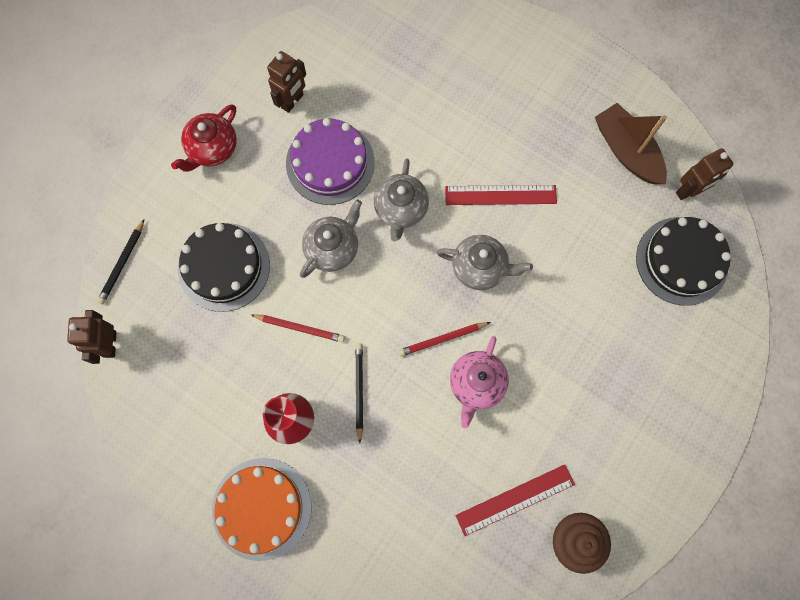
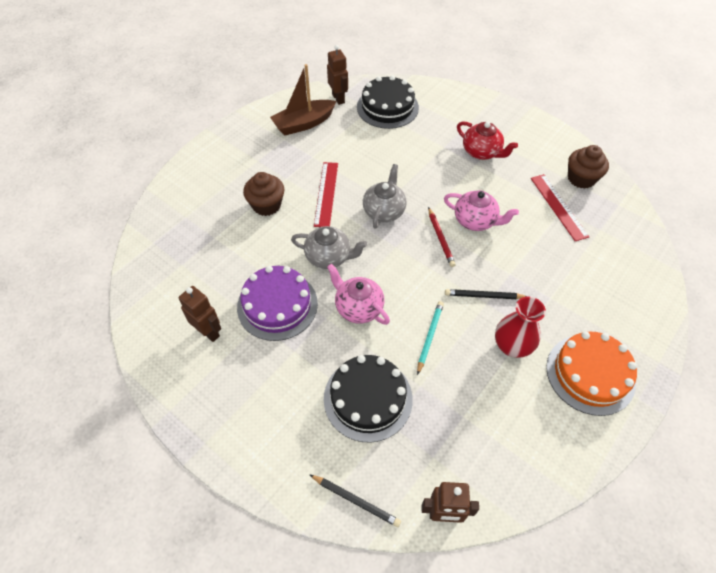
camera: 85 degrees left, 20 degrees down
(212, 149) = (242, 406): red teapot -> red teapot (482, 152)
(300, 328) = (429, 336): red pencil -> turquoise pencil
(332, 248) = (358, 307): grey teapot -> pink teapot
(473, 128) = (266, 205): none -> brown cupcake

